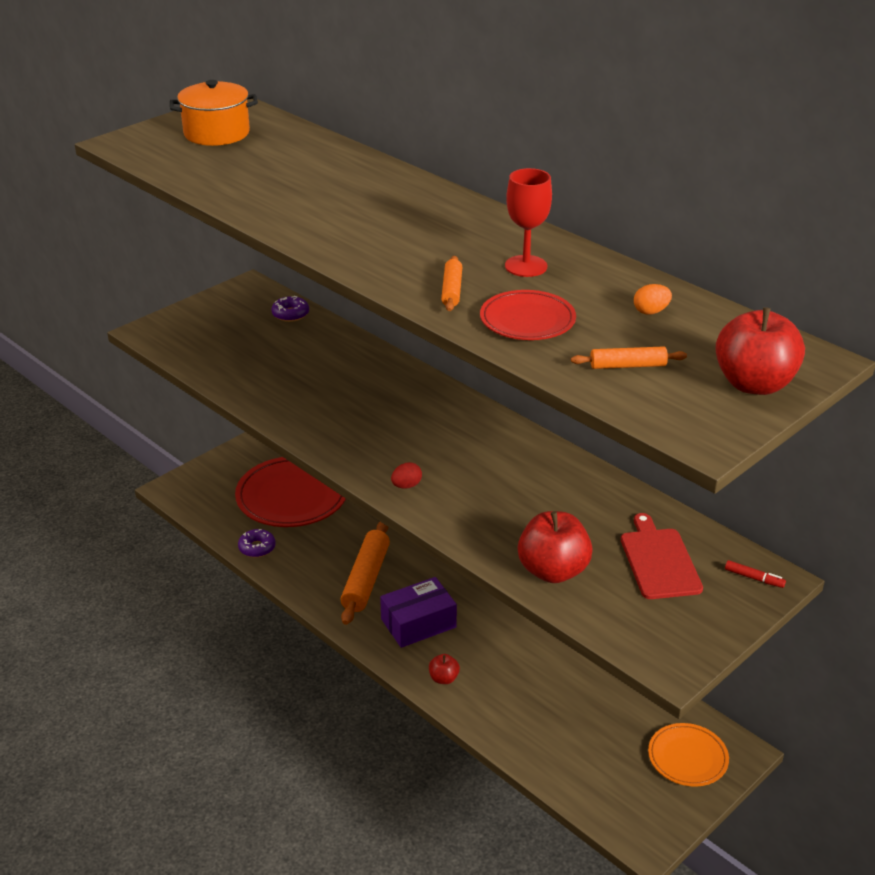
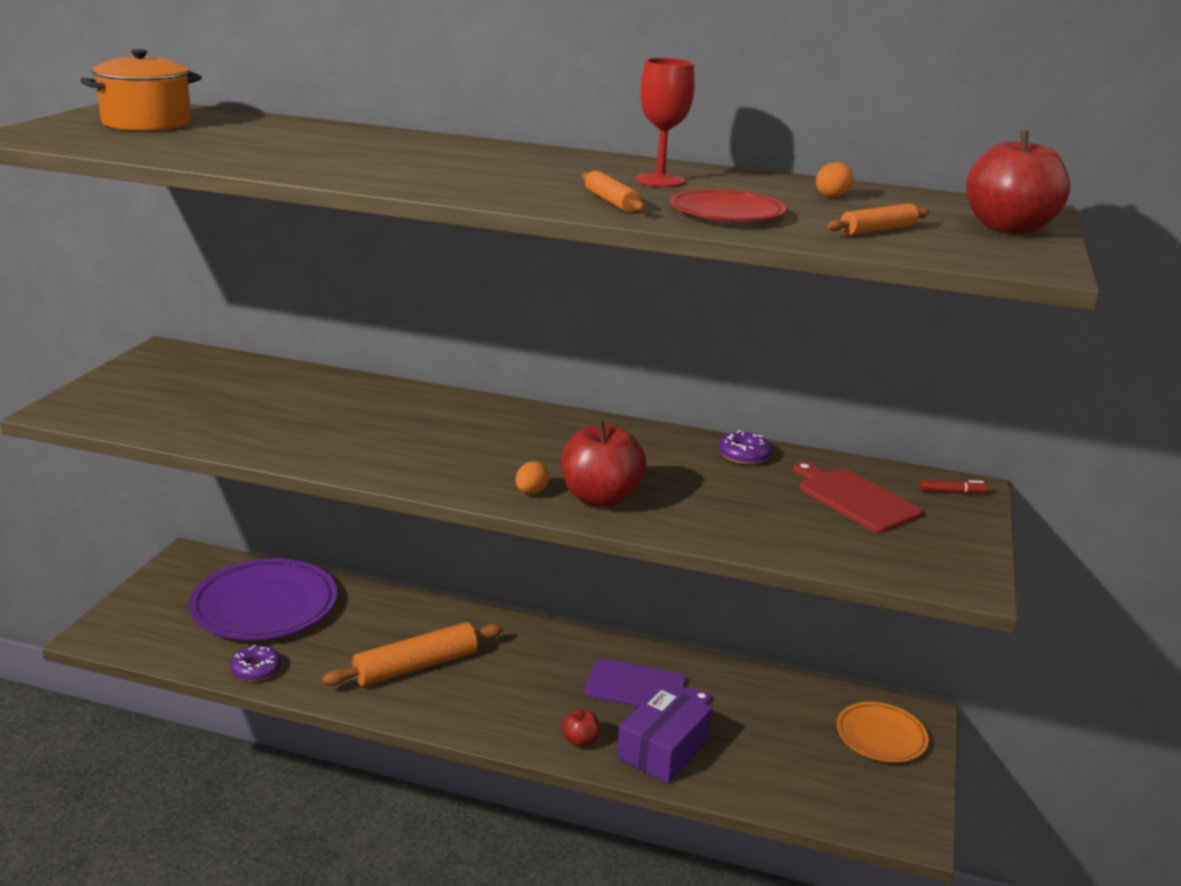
camera: 30 degrees left, 10 degrees down
(290, 314) = (241, 367): purple donut -> purple donut (744, 455)
(292, 497) = (265, 606): red plate -> purple plate
(366, 579) = (415, 666): orange rolling pin -> orange rolling pin turned 75 degrees clockwise
(406, 486) = (531, 492): red egg -> orange egg
(418, 623) = (509, 693): purple box -> purple box (663, 749)
(521, 650) = (640, 687): none -> purple cutting board
(553, 571) = (766, 531): red apple -> red apple (600, 498)

